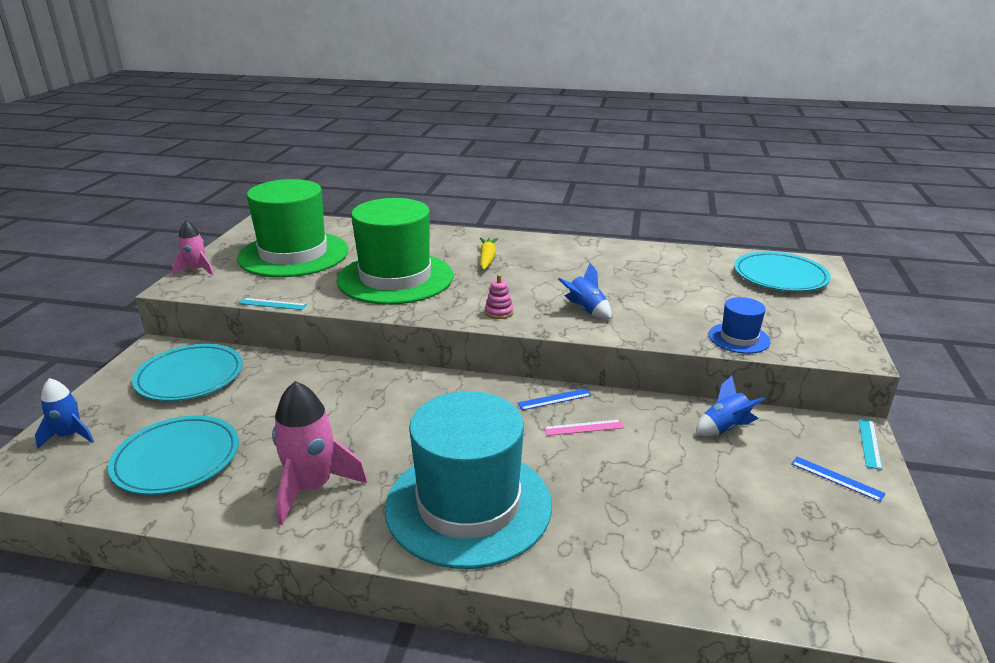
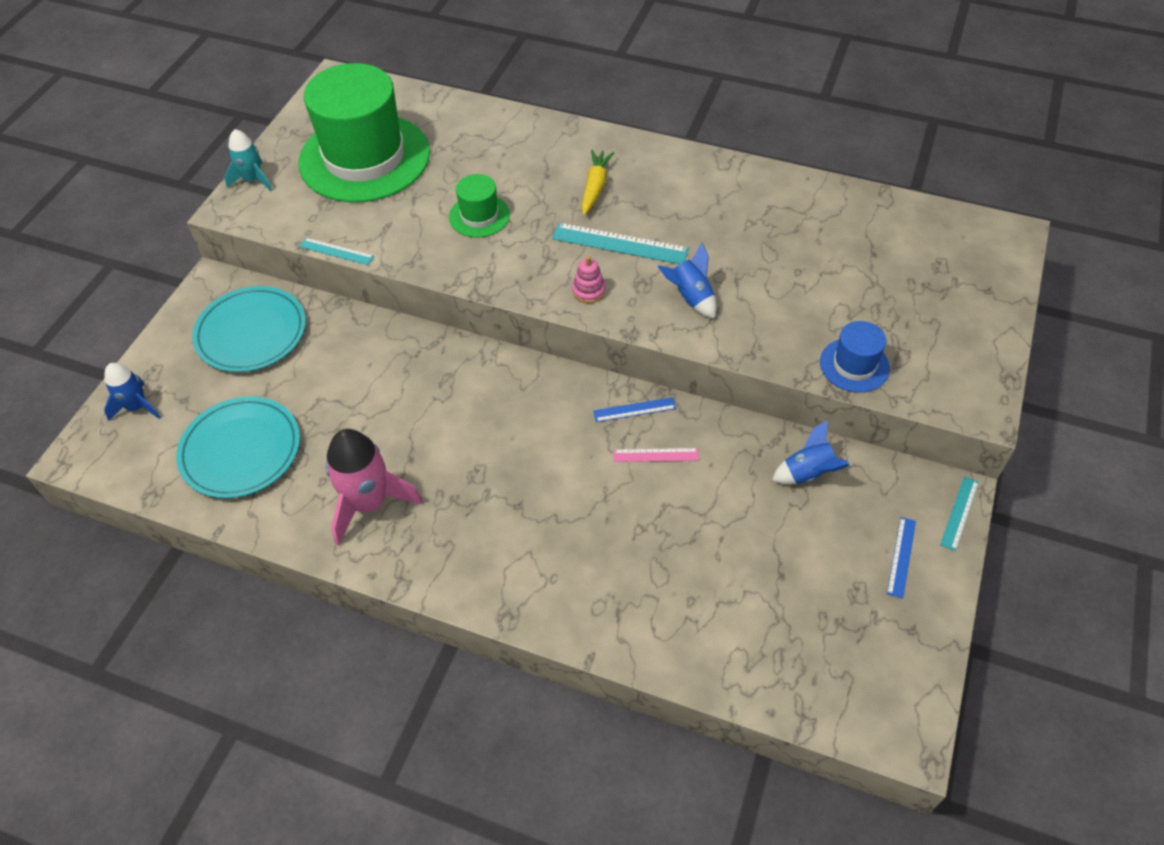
camera: 10 degrees right, 25 degrees up
(197, 270) = (253, 180): pink rocket -> turquoise rocket
(395, 278) = (479, 216): green hat -> green hat, size x0.44
(468, 505) = (516, 544): turquoise hat -> none
(517, 285) = (620, 243): none -> turquoise ruler
(780, 276) = (950, 256): turquoise plate -> none
(836, 478) = (901, 557): blue ruler -> blue ruler turned 60 degrees clockwise

